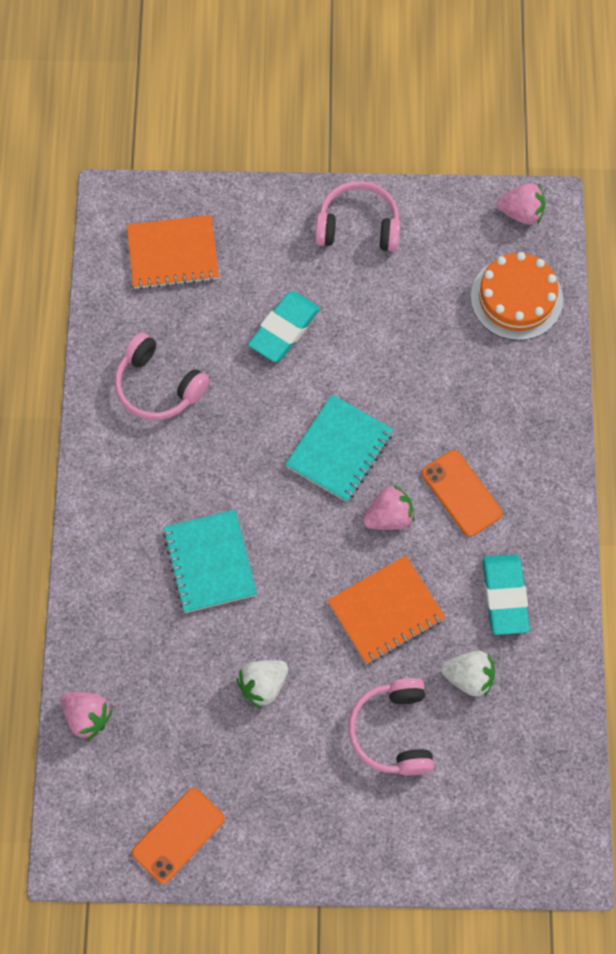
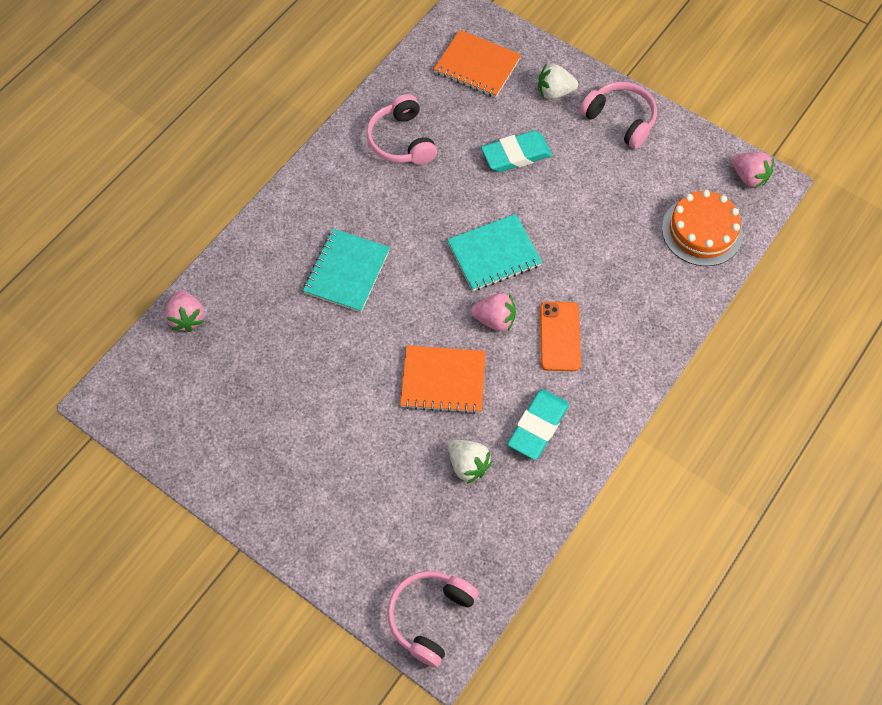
camera: 35 degrees right, 5 degrees down
(178, 835) = (183, 434): orange phone -> none
(263, 685) = (319, 374): white strawberry -> white strawberry (554, 92)
(392, 731) = (384, 465): pink headphones -> pink headphones (430, 616)

